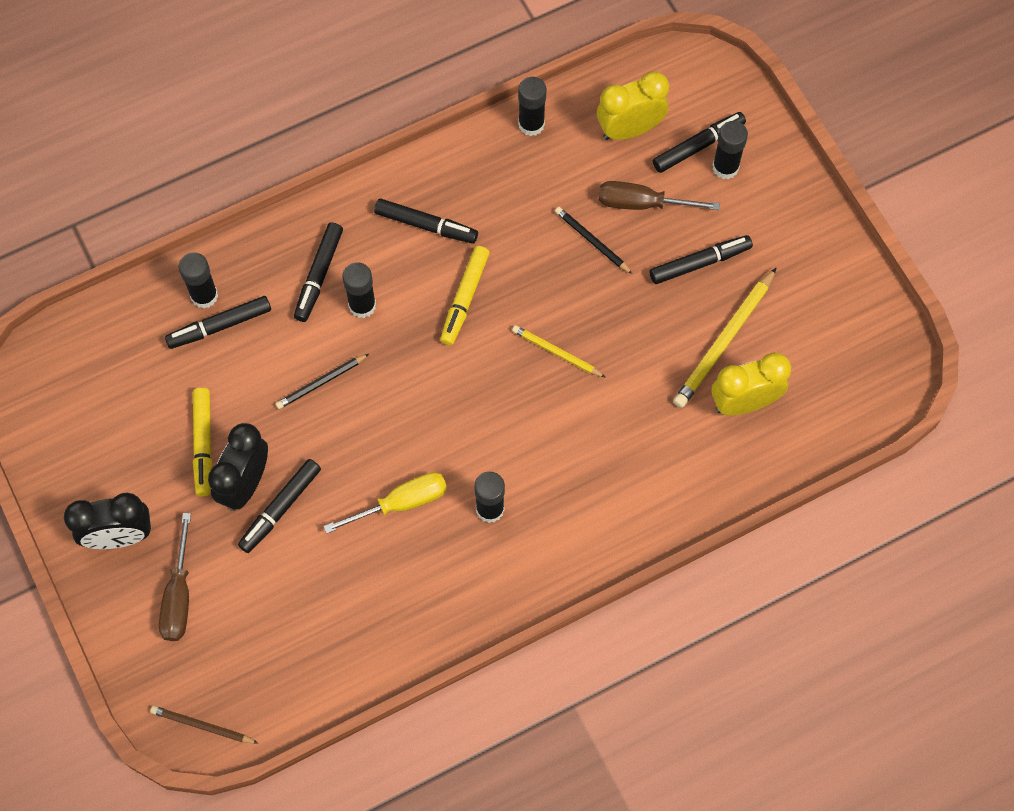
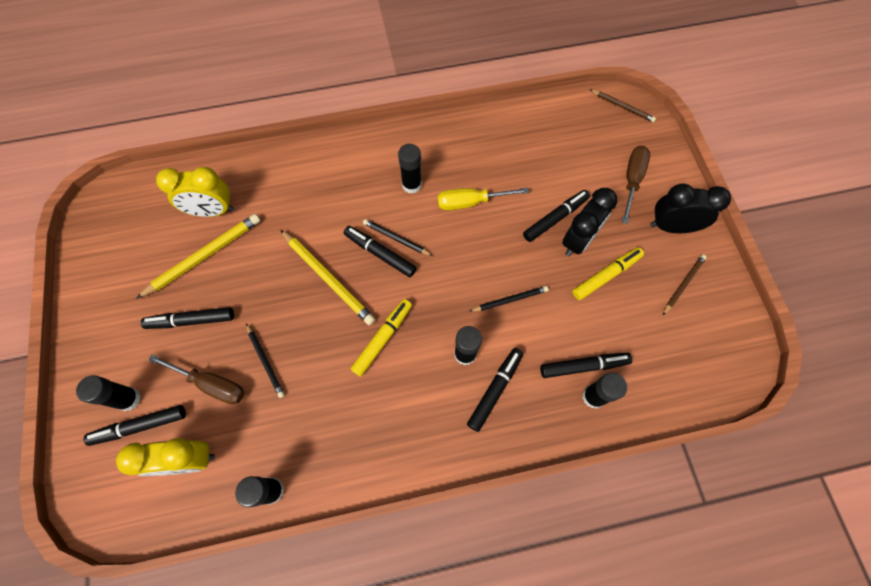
camera: 165 degrees left, 0 degrees up
(102, 457) = (683, 284): none -> brown pencil
(203, 444) = (605, 276): yellow marker -> yellow marker turned 45 degrees clockwise
(425, 225) = (395, 413): black marker -> black marker (380, 254)
(487, 426) = (396, 238): none -> black pencil
(557, 352) = (328, 278): yellow pencil -> yellow pencil, size x1.72

